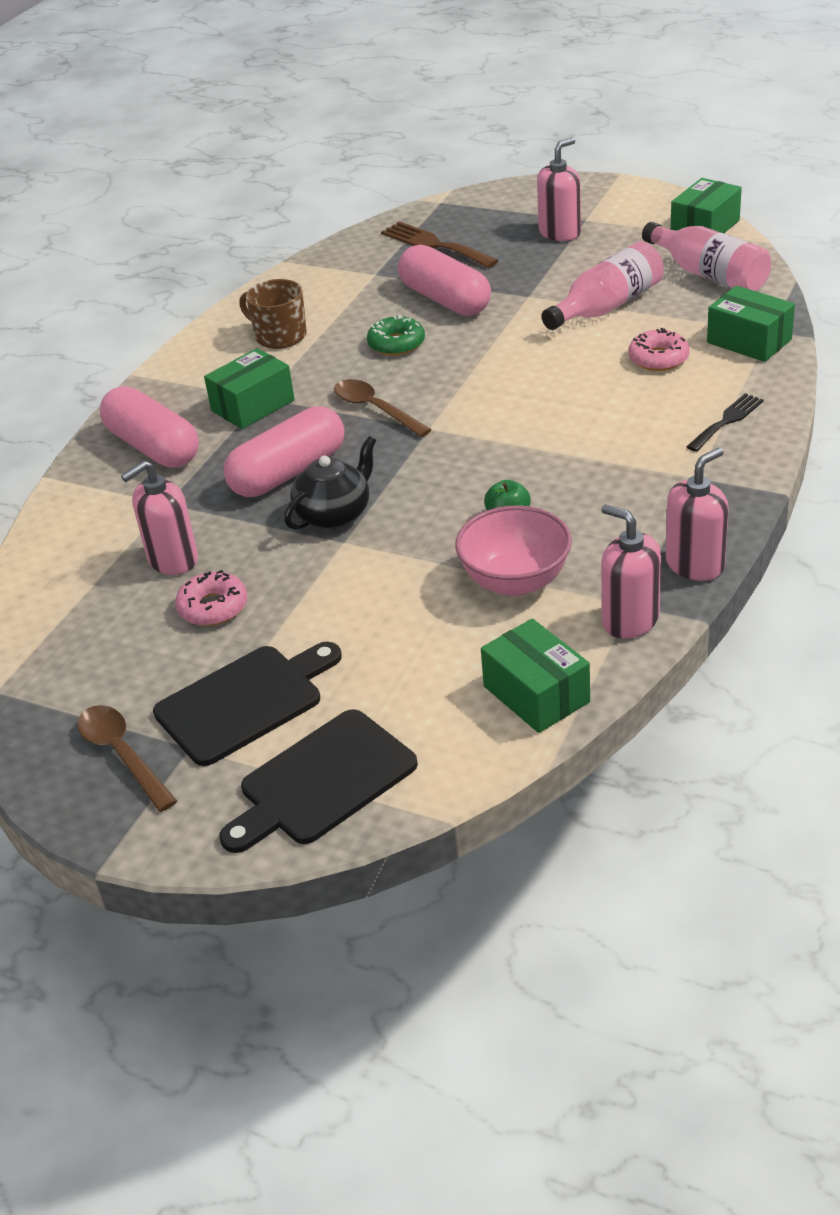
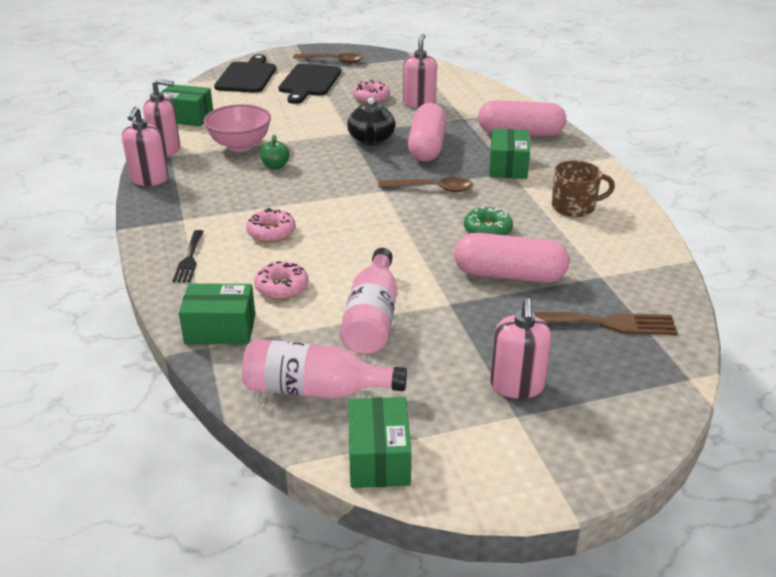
camera: 135 degrees right, 5 degrees down
(610, 421) = (271, 232): none -> pink donut

